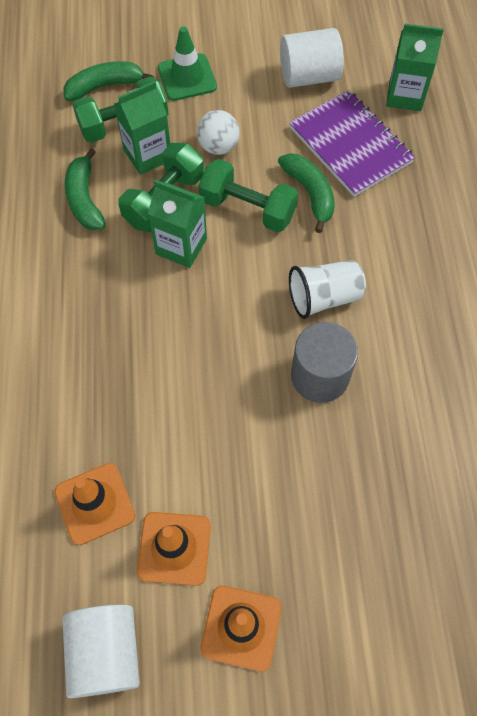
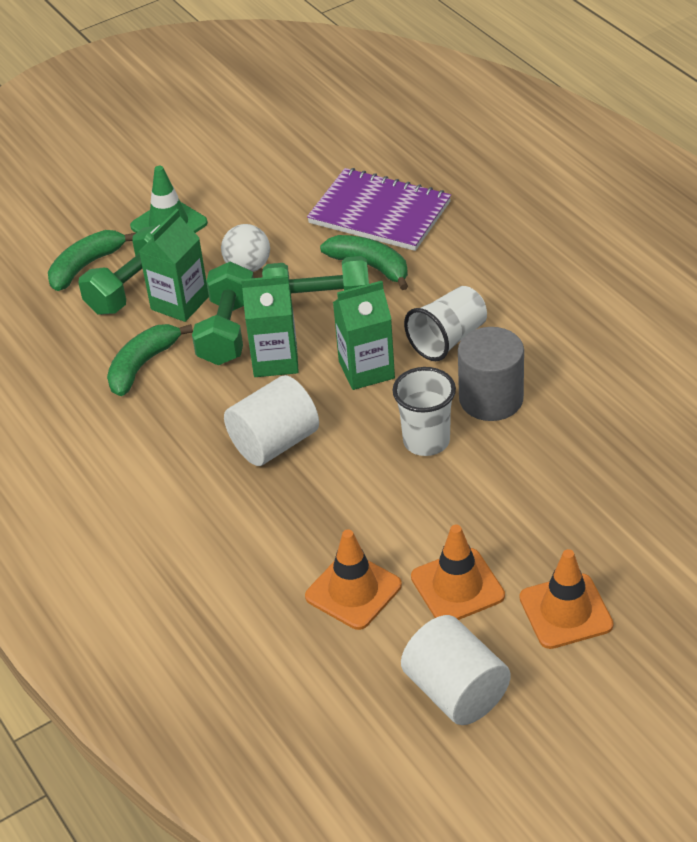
camera: 25 degrees left, 20 degrees down
(85, 199) = (142, 365): green banana -> green banana turned 75 degrees clockwise
(243, 389) = (426, 441): none -> white cup
(309, 76) = (295, 175): white cylinder -> white cylinder (274, 443)
(405, 96) = (402, 153): green carton -> green carton (366, 370)

